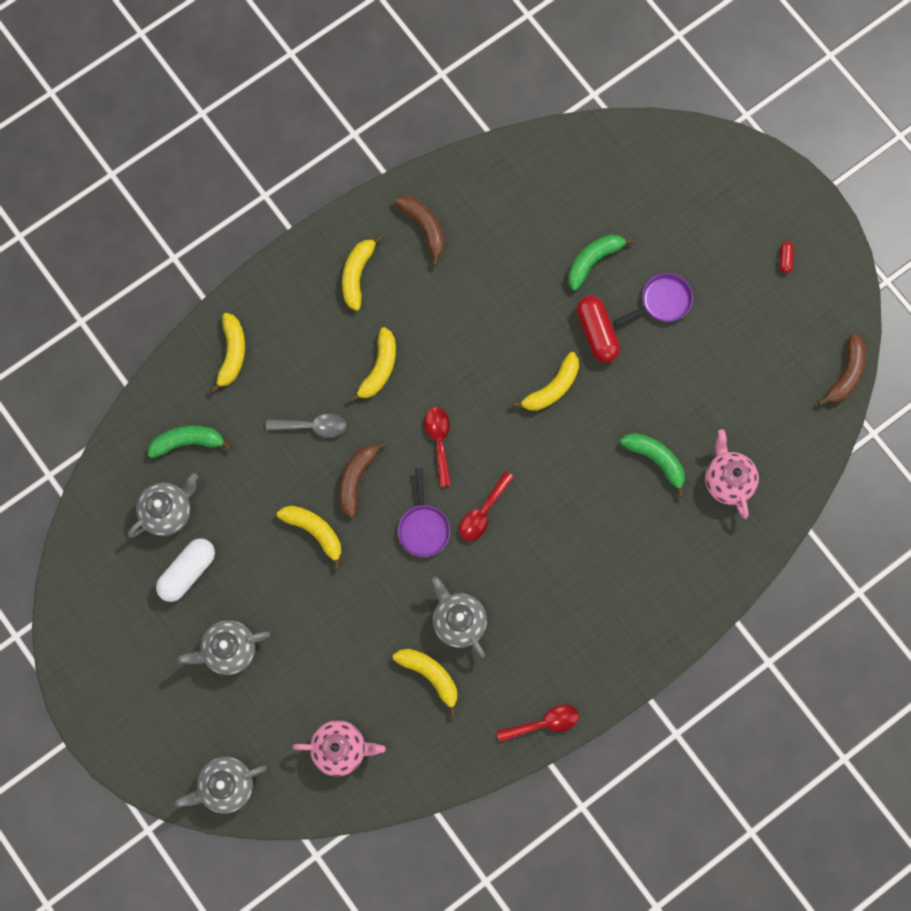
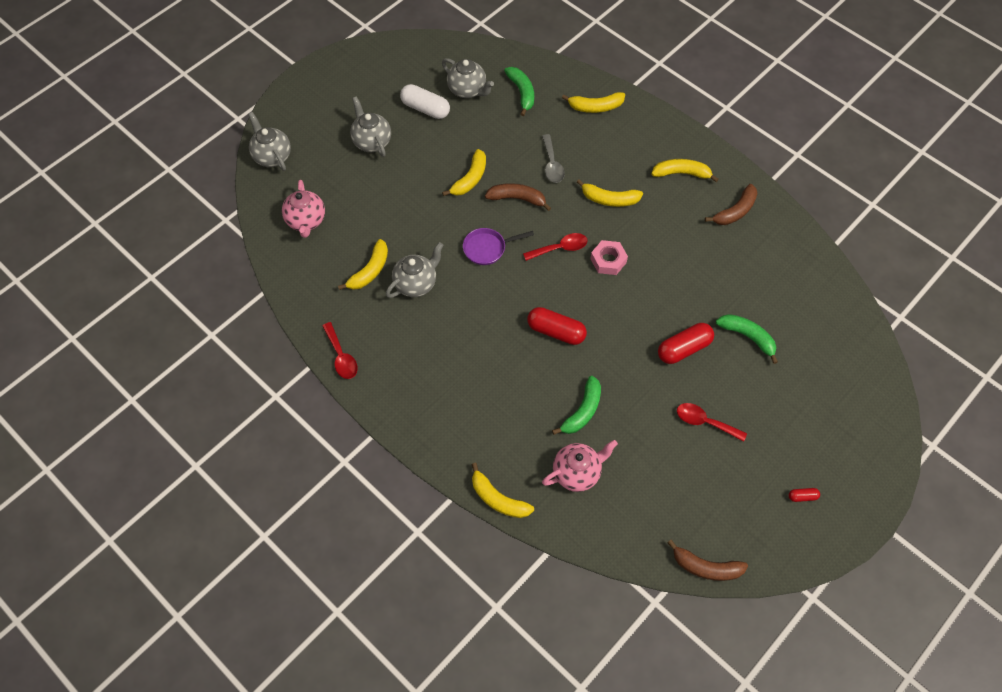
camera: 80 degrees right, 15 degrees down
(466, 389) = (608, 260): none -> pink nut
(483, 512) = (508, 287): red spoon -> red spoon (704, 422)
(551, 468) = (556, 331): none -> red capsule
(552, 388) = (626, 322): yellow banana -> yellow banana (498, 499)
(662, 301) = (728, 396): purple pan -> none

